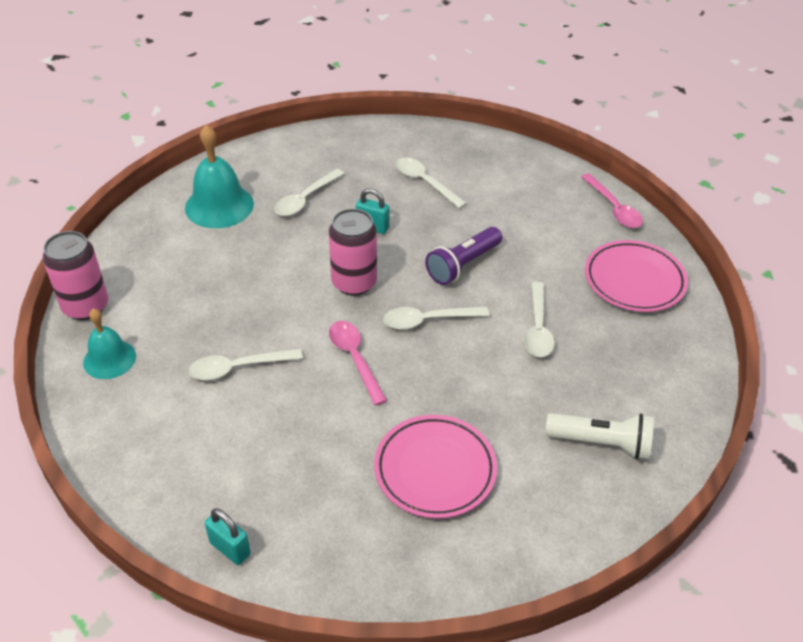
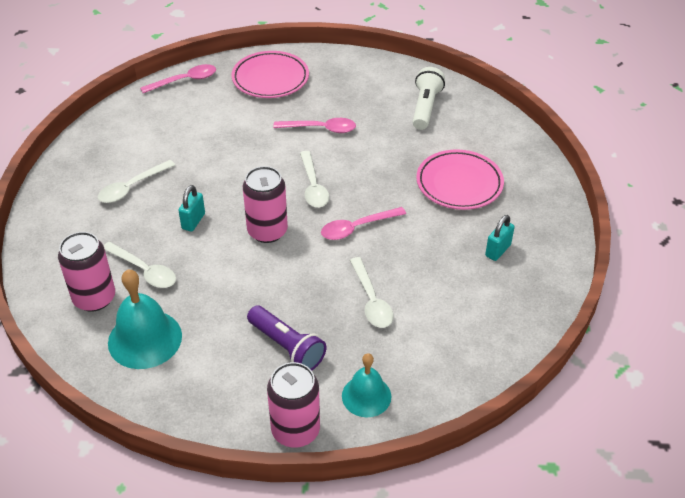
camera: 90 degrees left, 0 degrees up
(230, 548) = (545, 287): turquoise padlock -> turquoise padlock (498, 250)
(274, 172) = (94, 298): none -> pink can
(462, 265) = (248, 166): purple flashlight -> purple flashlight (287, 347)
(538, 328) = (321, 129): white spoon -> pink spoon

